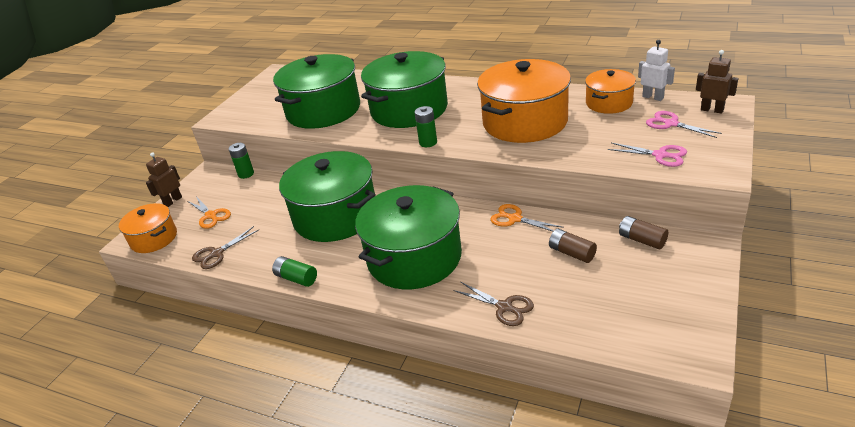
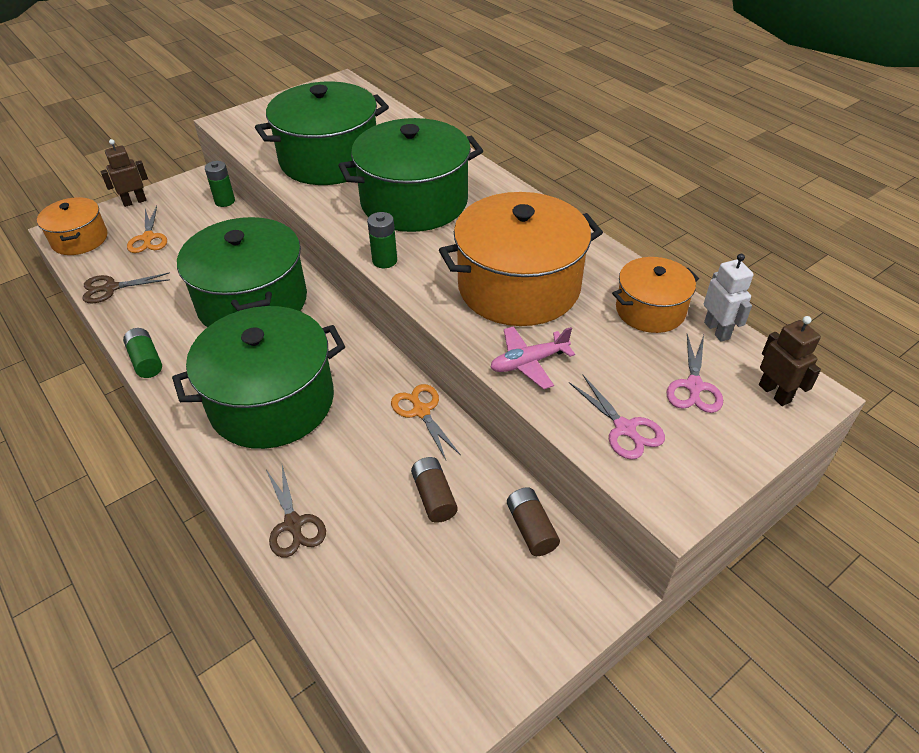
camera: 25 degrees right, 10 degrees up
(574, 151) = (529, 362): none -> pink plane
(671, 124) = (694, 386): pink scissors -> pink scissors turned 150 degrees counterclockwise

